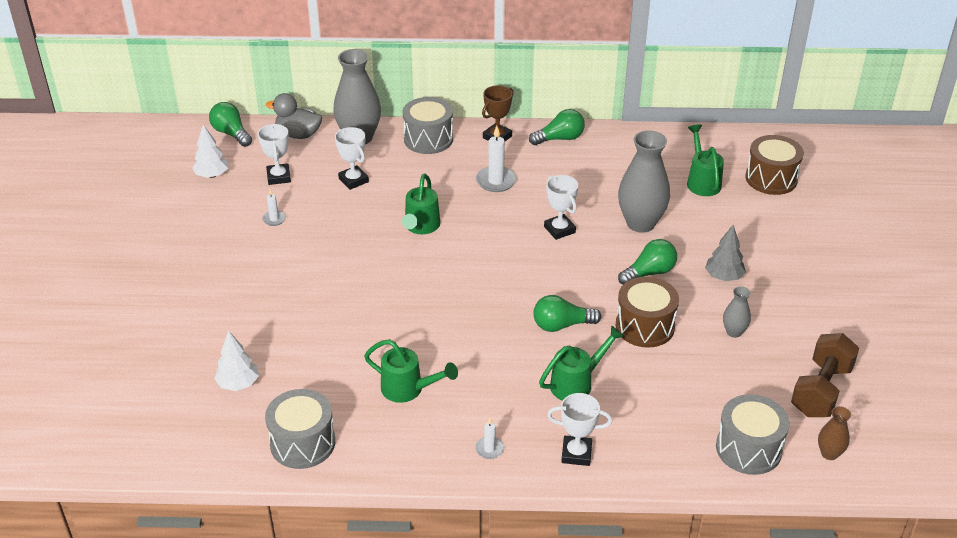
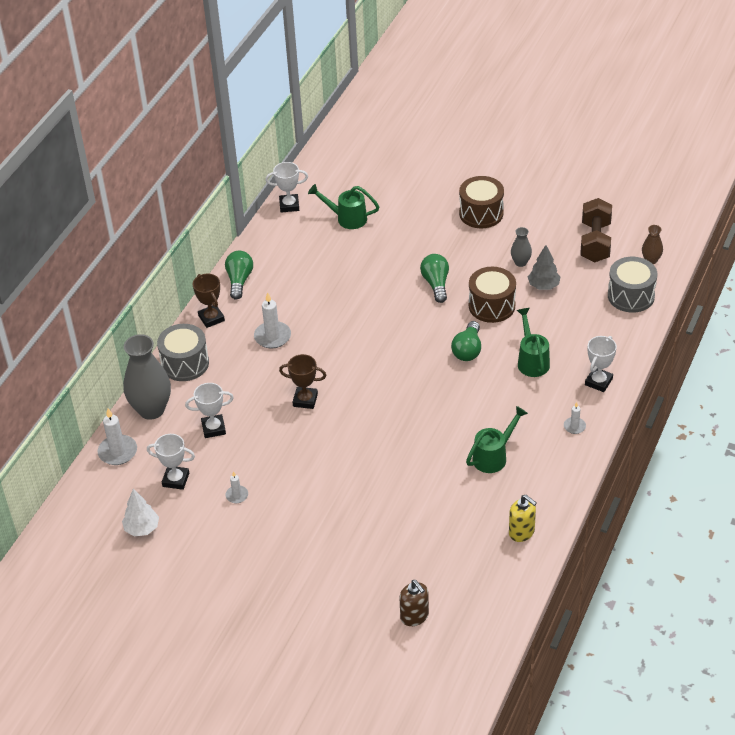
camera: 65 degrees left, 5 degrees up
(155, 386) = (414, 616): none -> brown soap dispenser
(231, 133) = (82, 502): green light bulb -> none
(238, 384) = (438, 560): white tree -> none
(298, 134) = (118, 452): grey duck -> white candle
(302, 443) = (521, 532): grey drum -> yellow soap dispenser
(421, 227) = (305, 400): green watering can -> brown trophy
(559, 229) = (357, 317): white trophy -> white trophy (289, 205)
(640, 223) = (377, 269): grey vase -> none
(723, 277) = (461, 247): grey tree -> grey tree (543, 286)
(771, 178) = (366, 181): brown drum -> brown drum (481, 213)
(821, 390) = (595, 242): brown dumbbell -> brown dumbbell turned 45 degrees clockwise

